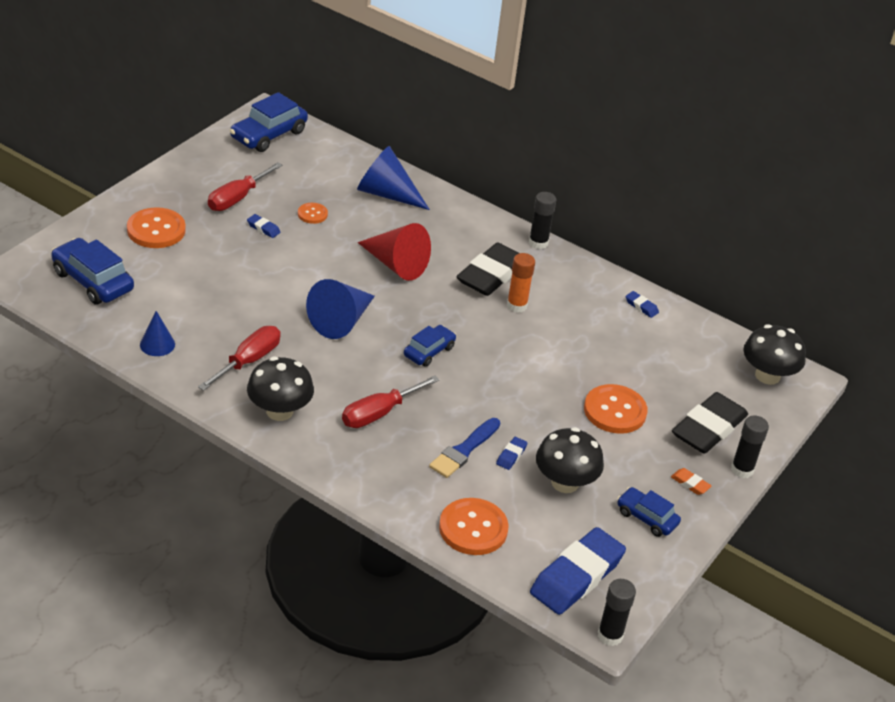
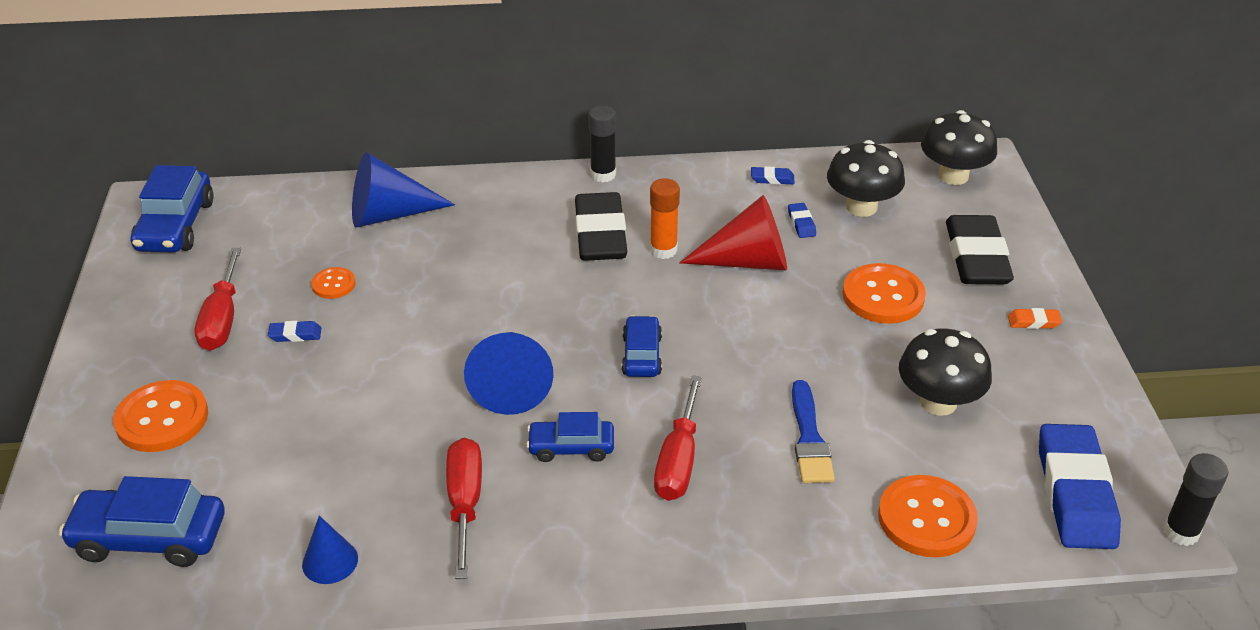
camera: 35 degrees left, 0 degrees up
(279, 411) = (572, 538): black mushroom -> black mushroom (861, 207)
(395, 264) = (491, 284): red cone -> red cone (747, 261)
(511, 455) = (857, 410): blue eraser -> blue eraser (801, 223)
(646, 518) = (1047, 383): blue car -> blue car (571, 447)
(742, 470) = (1052, 277): black glue stick -> none

